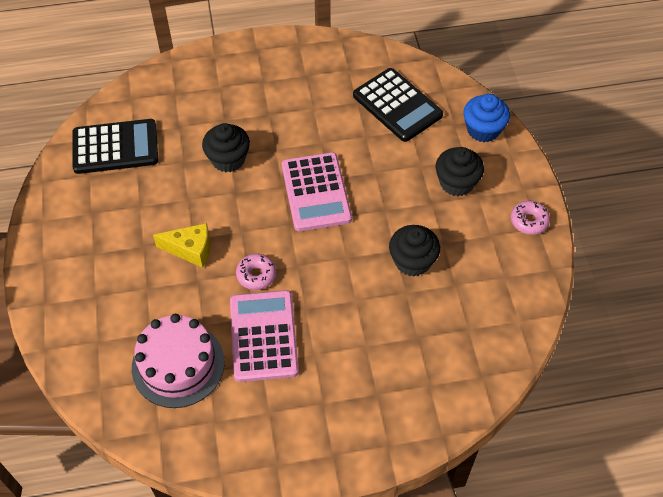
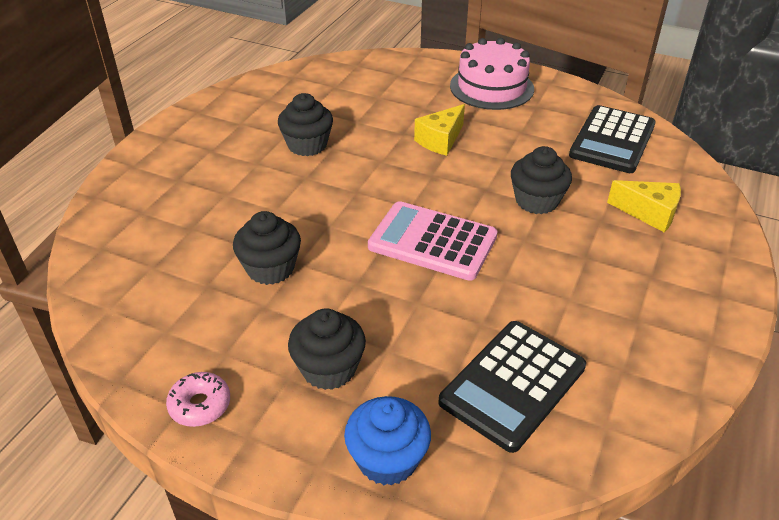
camera: 125 degrees right, 15 degrees down
(178, 364) = (334, 99): pink cake -> pink cake (491, 87)
(198, 100) = (649, 213): none -> yellow cheese
(256, 275) = (373, 164): pink donut -> none
(264, 336) = (307, 145): pink calculator -> black cupcake
(397, 105) = (512, 384): black calculator -> black calculator turned 45 degrees counterclockwise

